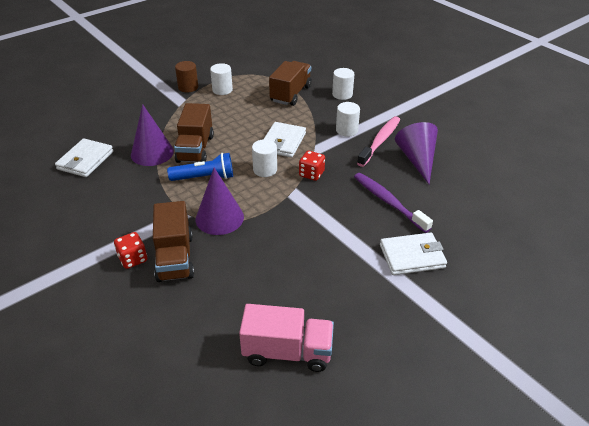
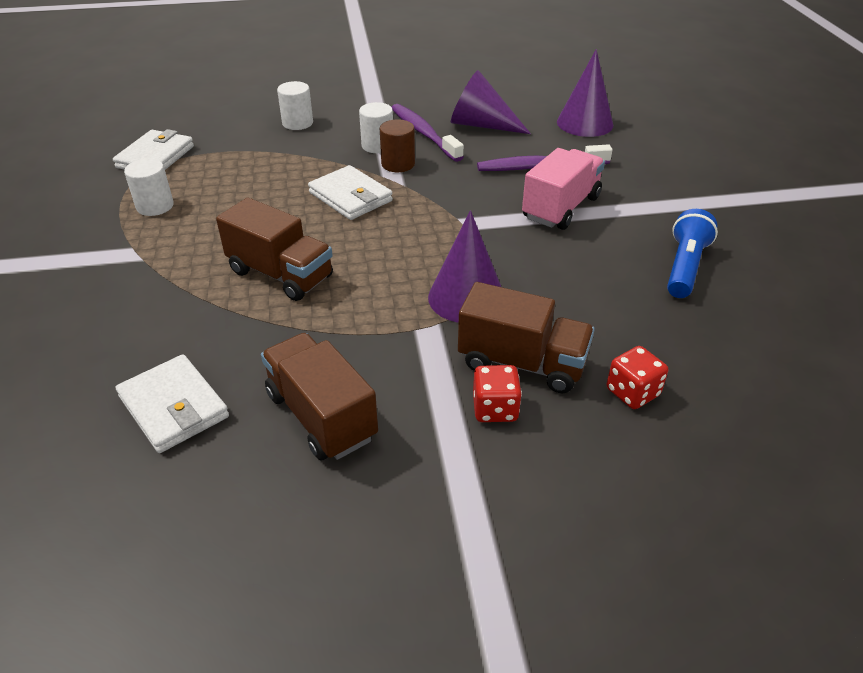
camera: 60 degrees left, 0 degrees up
(152, 153) = (241, 321): purple cone -> purple cone (585, 123)
(188, 87) = (100, 235): brown cylinder -> brown cylinder (398, 164)
(204, 178) = (362, 285): blue flashlight -> blue flashlight (685, 267)
(265, 170) = (396, 229): white cylinder -> none
(287, 351) = (747, 316): pink truck -> pink truck (561, 207)
(290, 94) = (245, 156): brown truck -> brown truck (321, 416)
(311, 174) = (440, 198): red dice -> red dice (632, 392)
(380, 141) = (424, 133): pink toothbrush -> purple toothbrush
(412, 256) = (639, 185): white wallet -> white wallet (156, 157)

